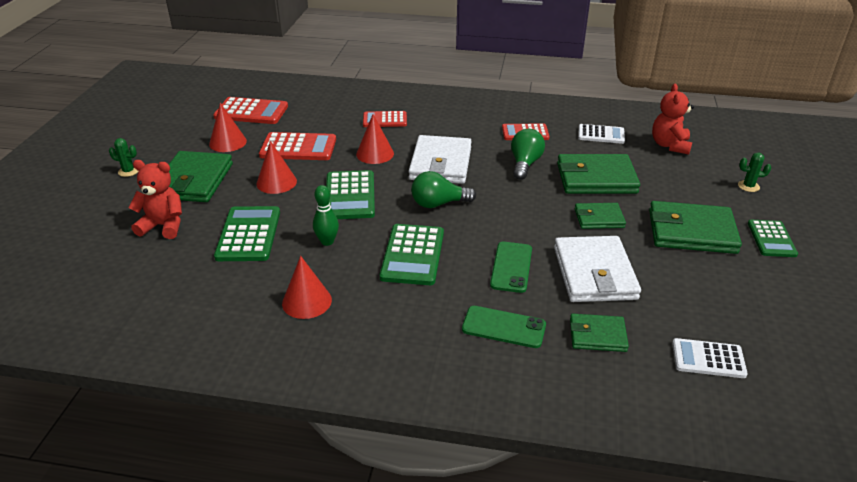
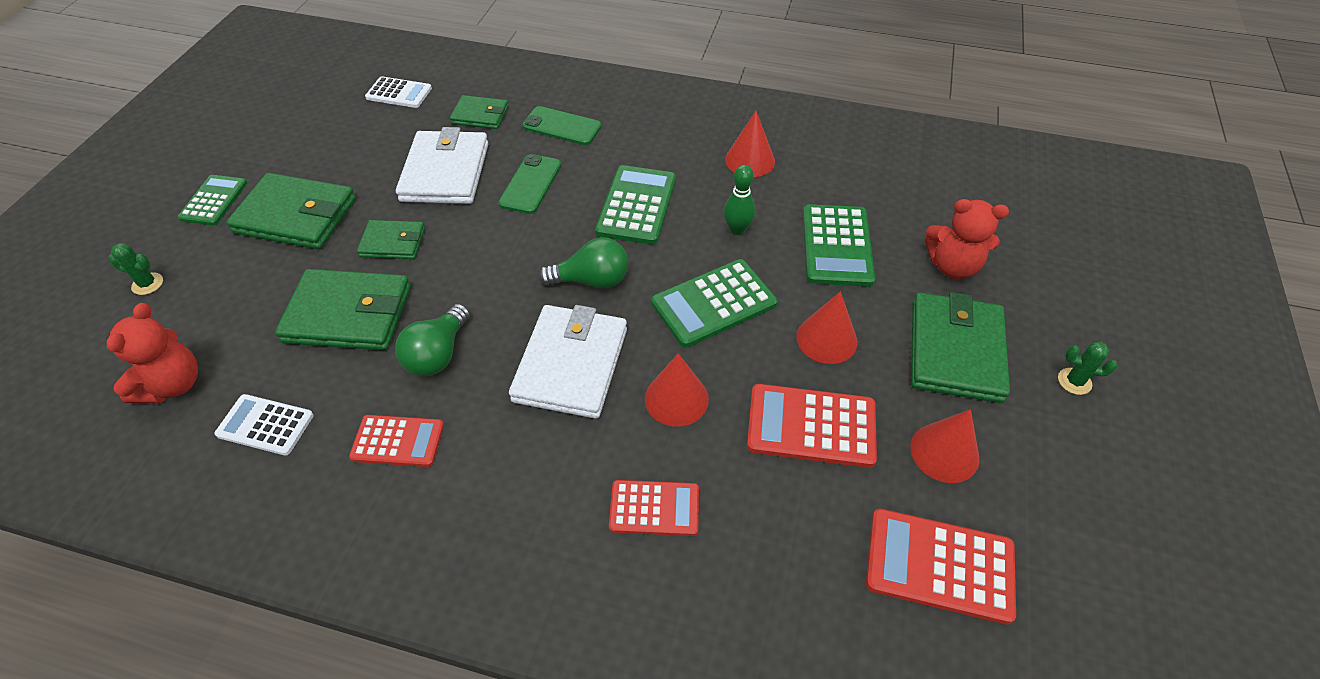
camera: 175 degrees left, 15 degrees up
(350, 196) = (713, 303): green calculator -> green calculator turned 120 degrees counterclockwise

